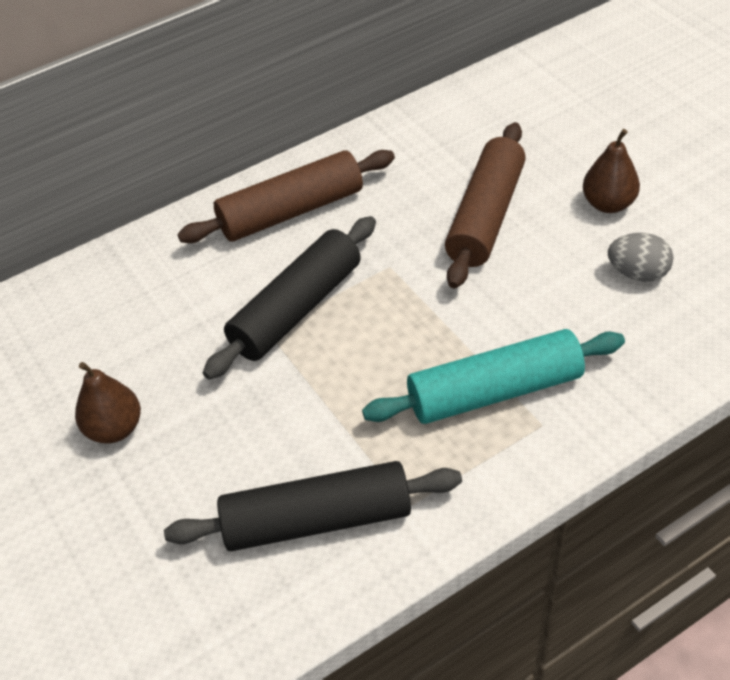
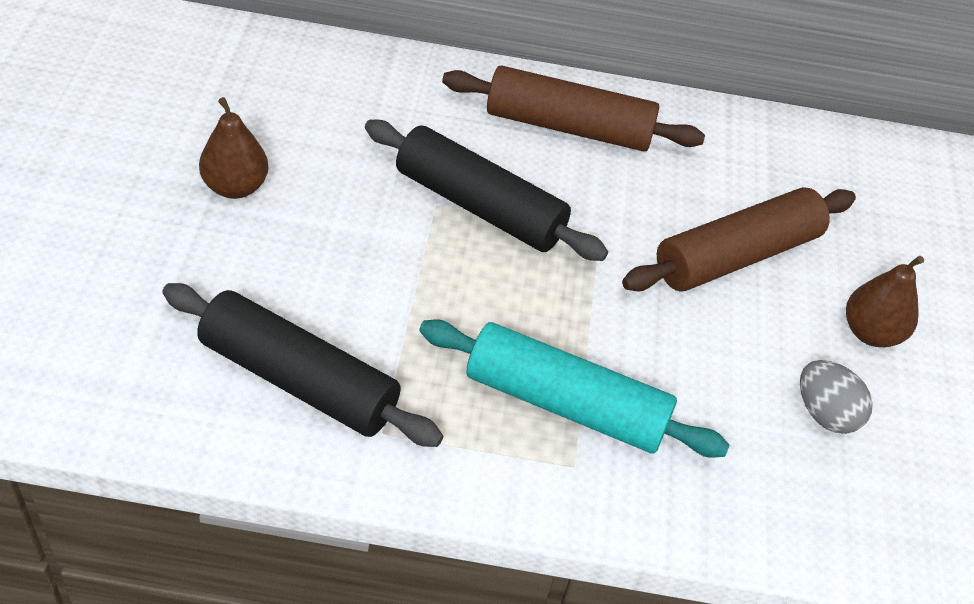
camera: 30 degrees right, 0 degrees up
(296, 309) = (479, 206): black rolling pin -> black rolling pin turned 45 degrees clockwise

